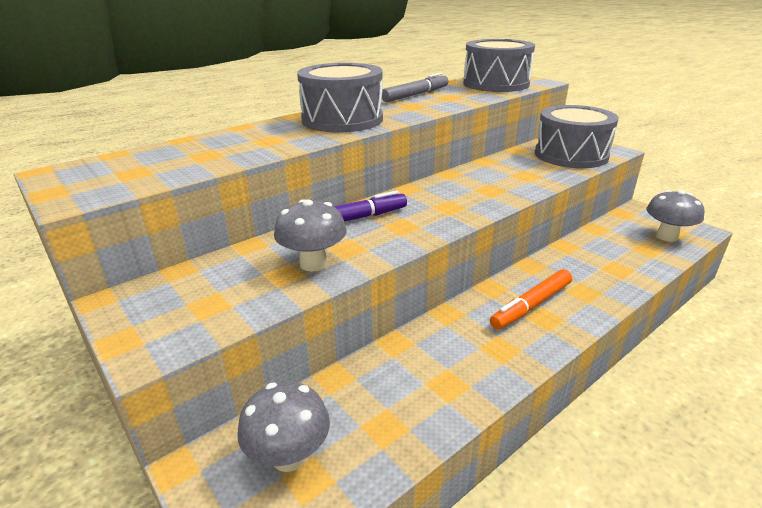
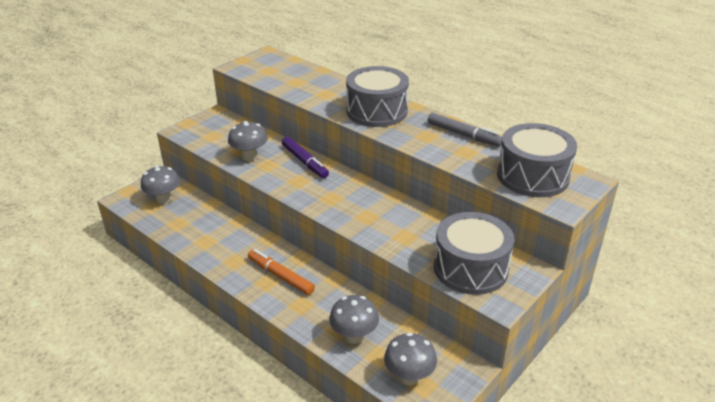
camera: 80 degrees right, 5 degrees up
(624, 260) = (354, 336): none -> grey mushroom

